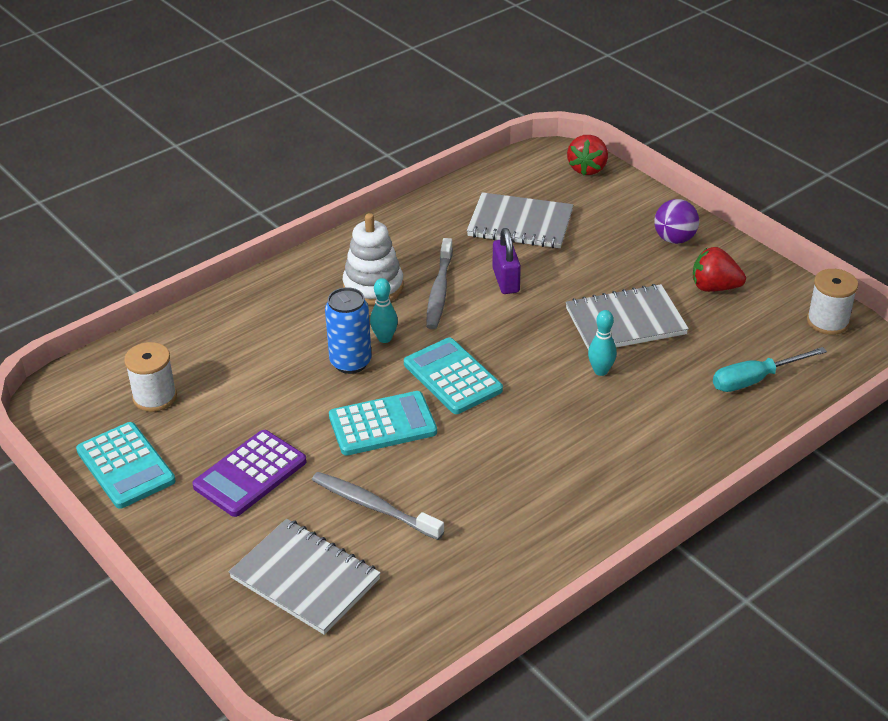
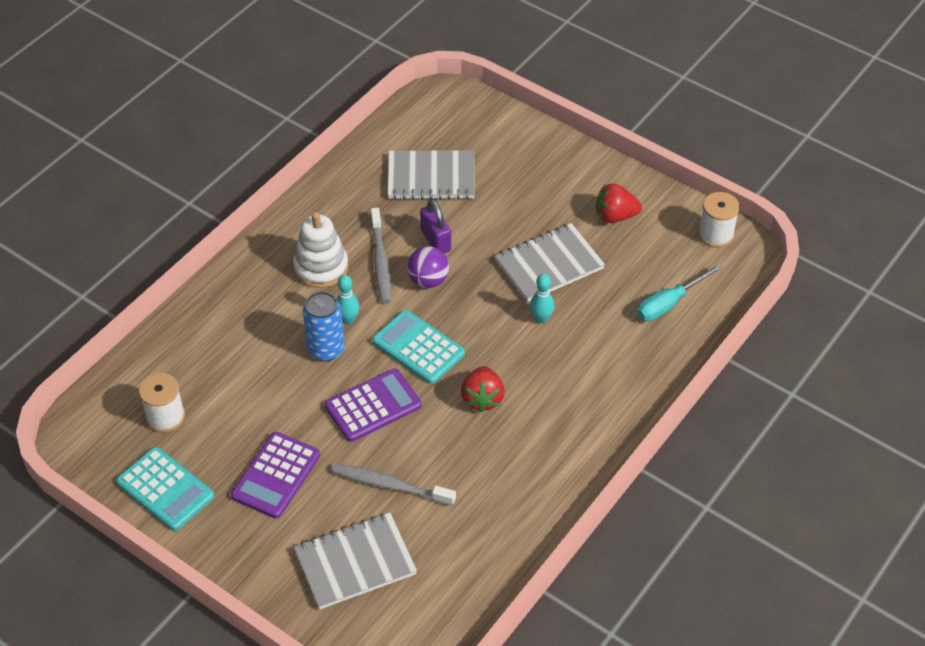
camera: 15 degrees left, 10 degrees up
(305, 578) = (355, 562): grey notebook -> grey notebook turned 45 degrees counterclockwise
(382, 425) = (373, 406): turquoise calculator -> purple calculator
(587, 169) = (474, 106): red strawberry -> red strawberry (482, 398)
(674, 239) = (569, 171): purple ball -> purple ball (428, 280)

